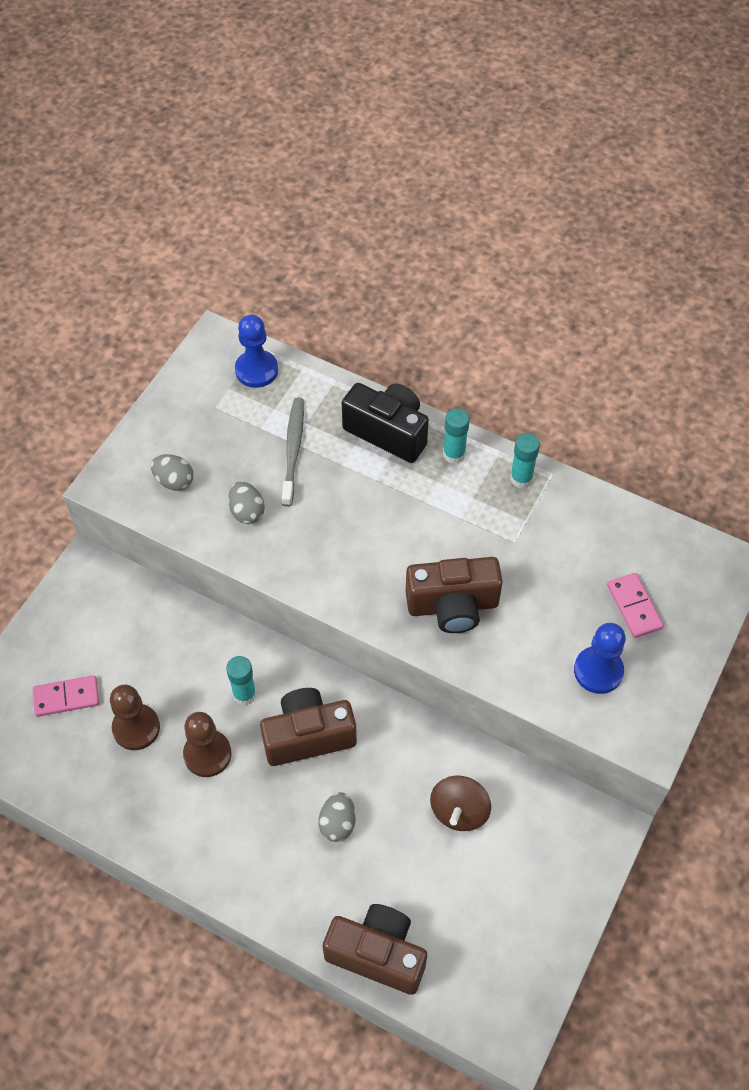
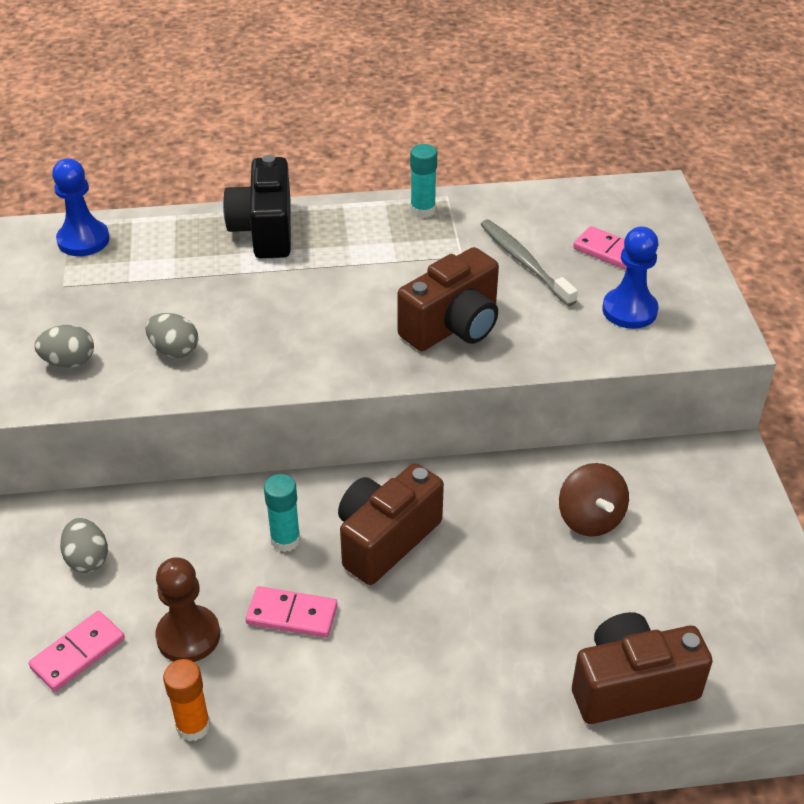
camera: 35 degrees left, 15 degrees down
(96, 794) = (193, 726): none -> orange glue stick
(207, 754) = (292, 615): brown pawn -> pink domino
(293, 449) = (179, 282): grey toothbrush -> grey toothbrush (524, 262)
(337, 823) = (484, 596): grey egg -> grey egg (87, 559)
(388, 432) = (264, 230): black camera -> black camera turned 90 degrees counterclockwise
(454, 454) = (344, 220): turquoise glue stick -> none

